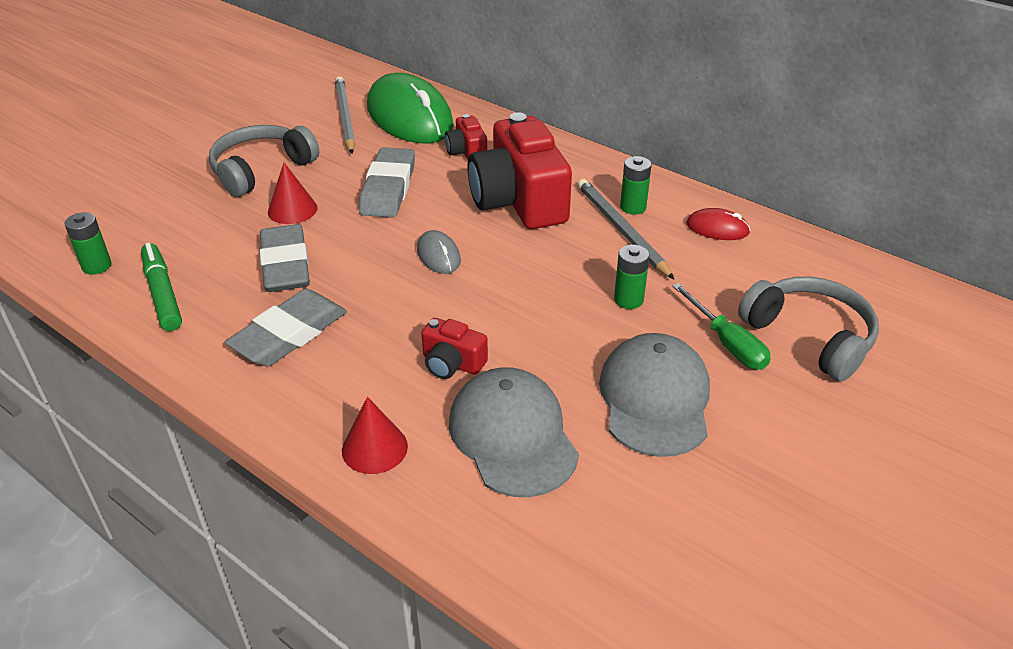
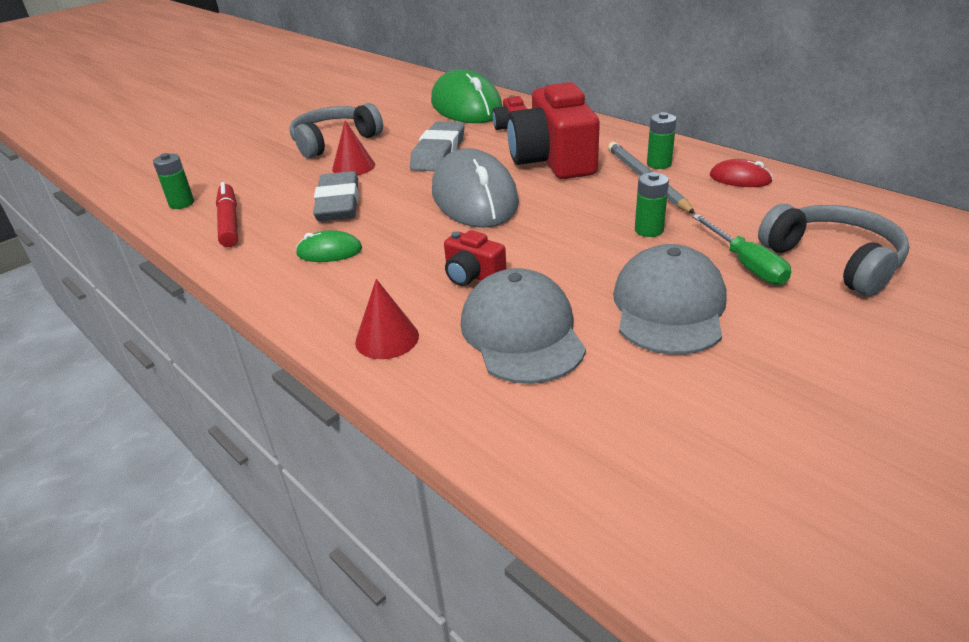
camera: 10 degrees right, 5 degrees down
(162, 293) = (229, 222): green marker -> red marker
(289, 334) = (329, 251): grey eraser -> green mouse
(345, 117) = (412, 107): grey pencil -> none
(438, 255) = (474, 197): grey mouse -> grey mouse, size x2.26

